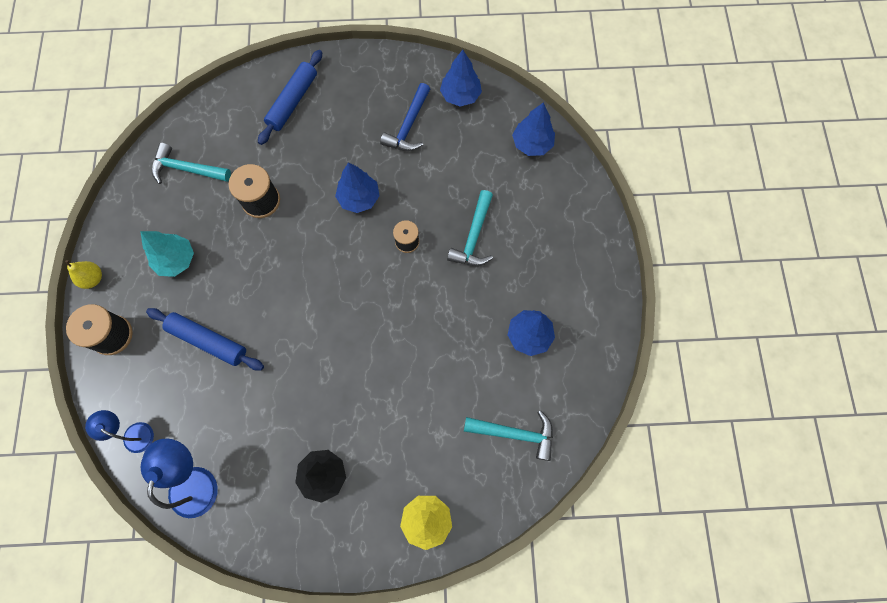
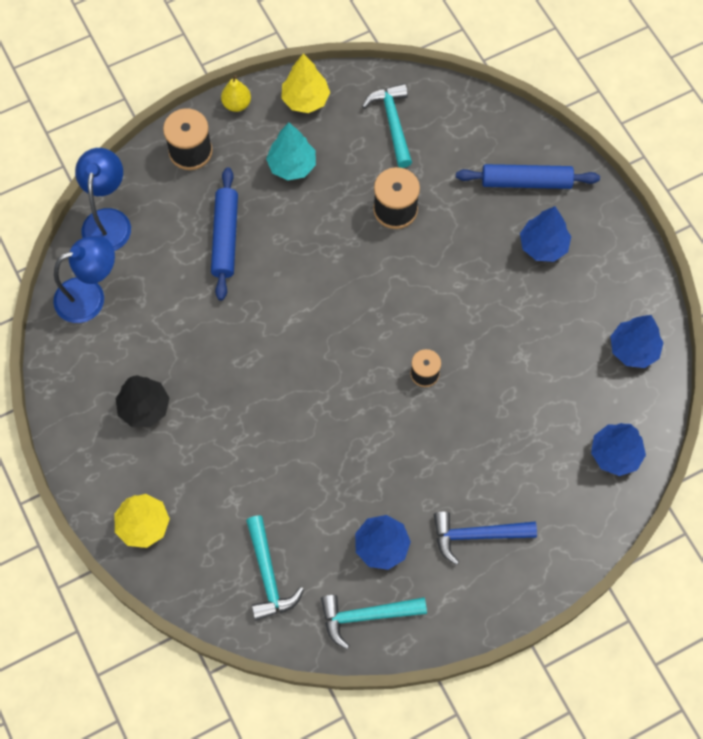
camera: 65 degrees right, 5 degrees down
(125, 224) = (305, 100): none -> yellow tree
(133, 433) = (108, 220): blue lamp -> blue lamp, size x1.58
(359, 198) = (449, 302): blue tree -> blue tree (543, 246)
(408, 126) = (563, 312): blue hammer -> blue hammer (477, 535)
(473, 236) = (466, 439): turquoise hammer -> turquoise hammer (366, 615)

